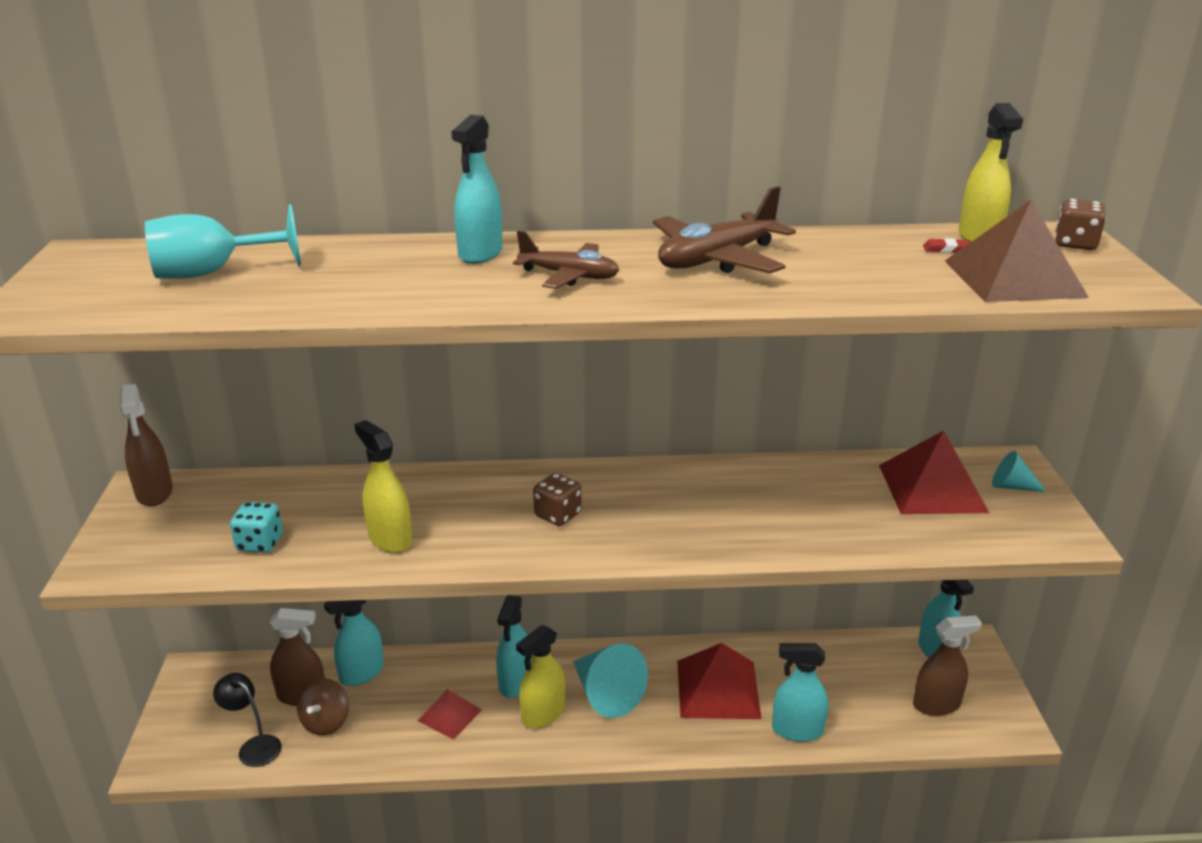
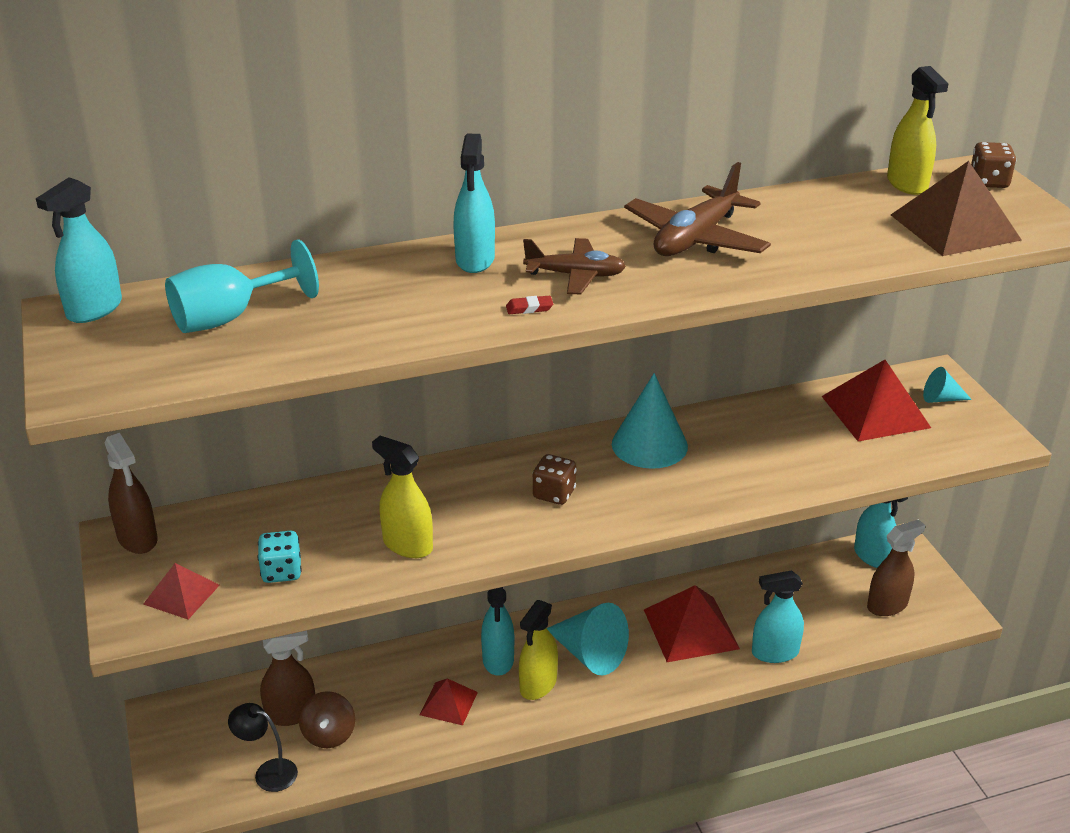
camera: 15 degrees left, 5 degrees up
(159, 548) = (181, 594): none -> red pyramid
(361, 673) = (341, 680): turquoise spray bottle -> turquoise spray bottle (94, 309)
(677, 484) = (649, 445): none -> turquoise cone
(946, 249) = (885, 201): red eraser -> red eraser (529, 308)

